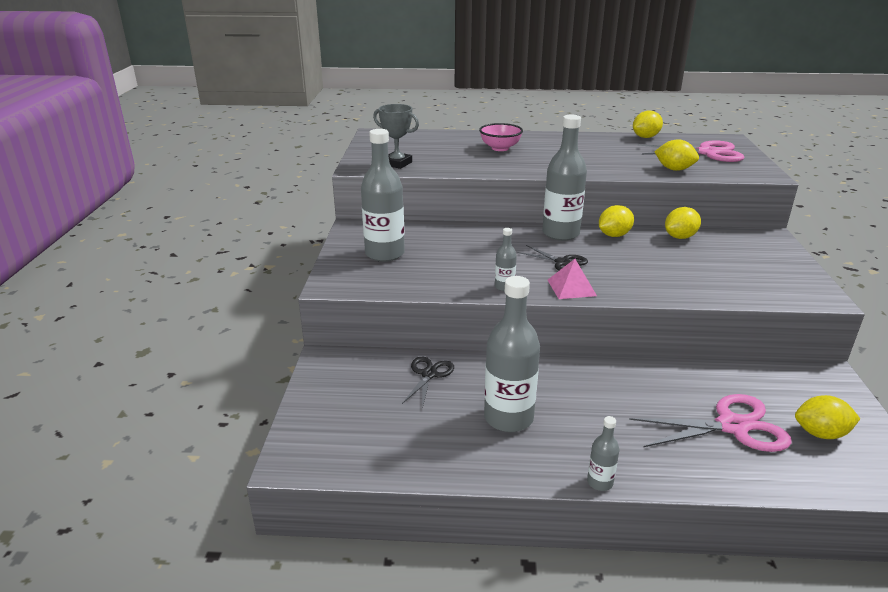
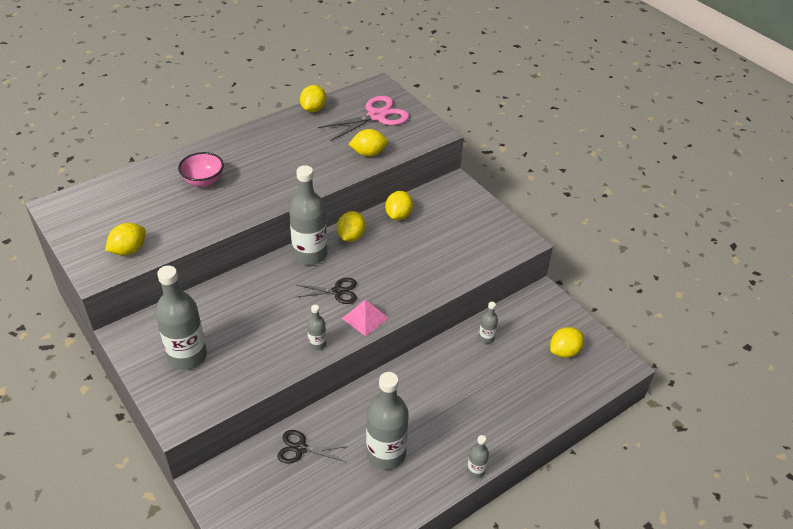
camera: 40 degrees left, 15 degrees up
(397, 163) = (129, 250): grey trophy -> yellow lemon
(429, 374) = (300, 448): black scissors -> black scissors turned 60 degrees counterclockwise
(716, 380) = (486, 338): none -> grey bottle
(732, 426) = (517, 375): pink scissors -> none

